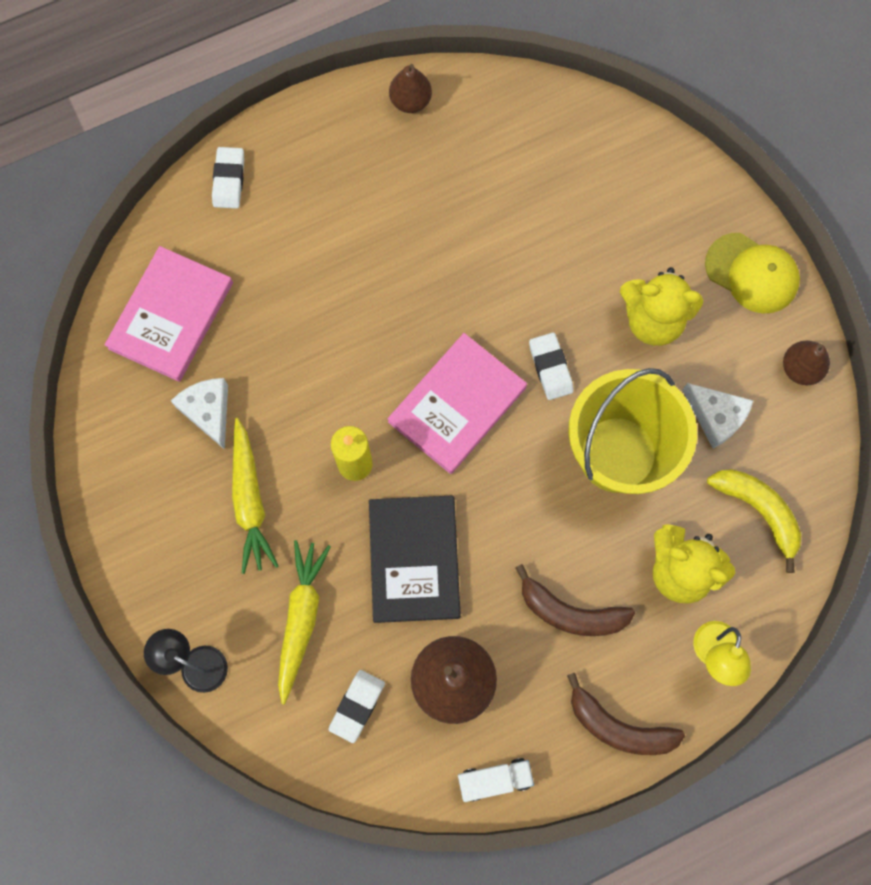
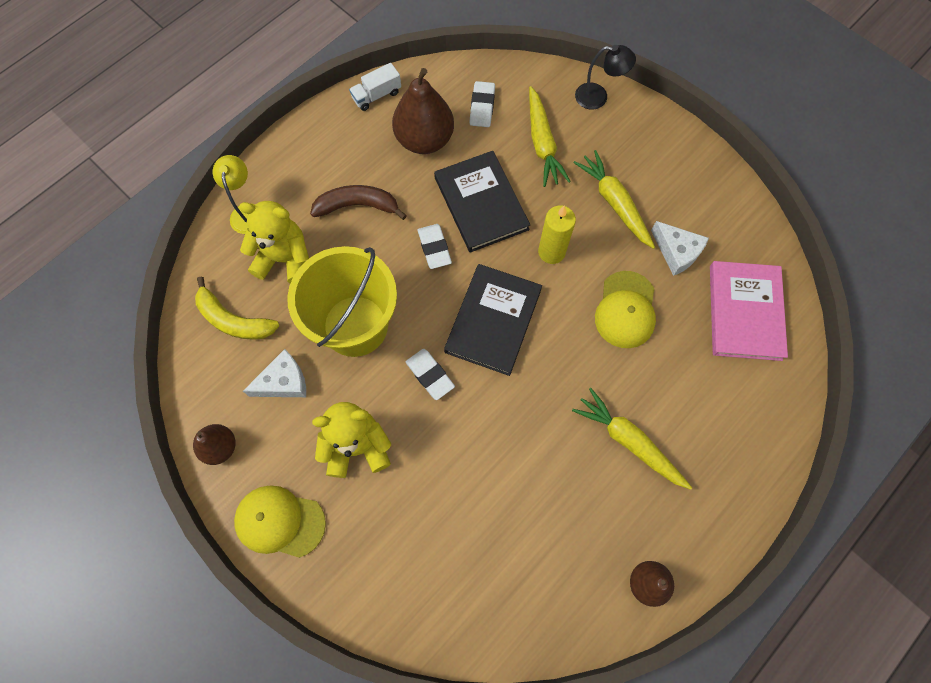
camera: 160 degrees right, 5 degrees down
(229, 180) = (765, 442): white eraser -> white eraser (434, 248)
(302, 364) = (625, 310): none -> yellow cap
(366, 228) = (629, 441): none -> yellow carrot
(457, 405) = (493, 320): pink book -> black book
(618, 726) = (303, 149): brown banana -> none
(716, 416) = (283, 382): white cheese -> white cheese turned 135 degrees clockwise

